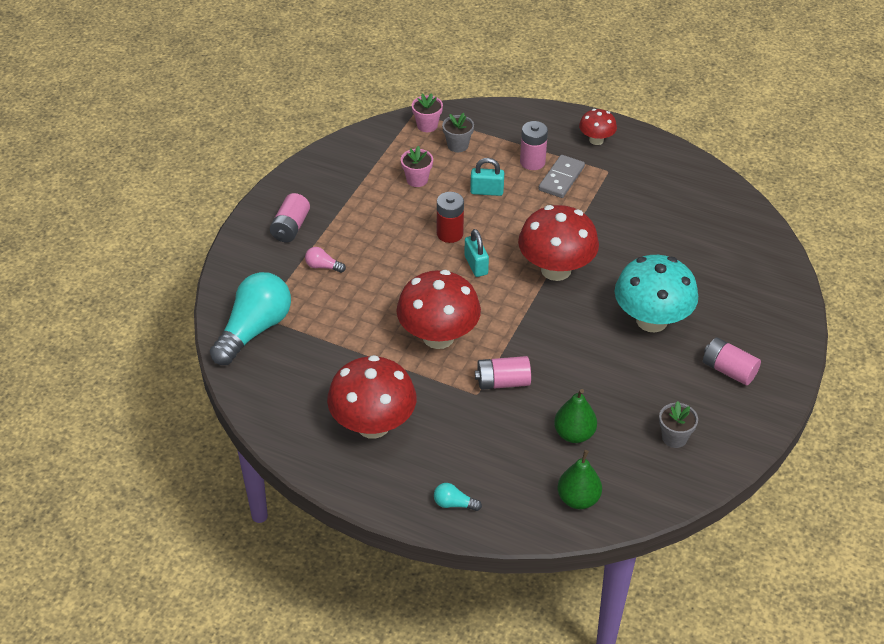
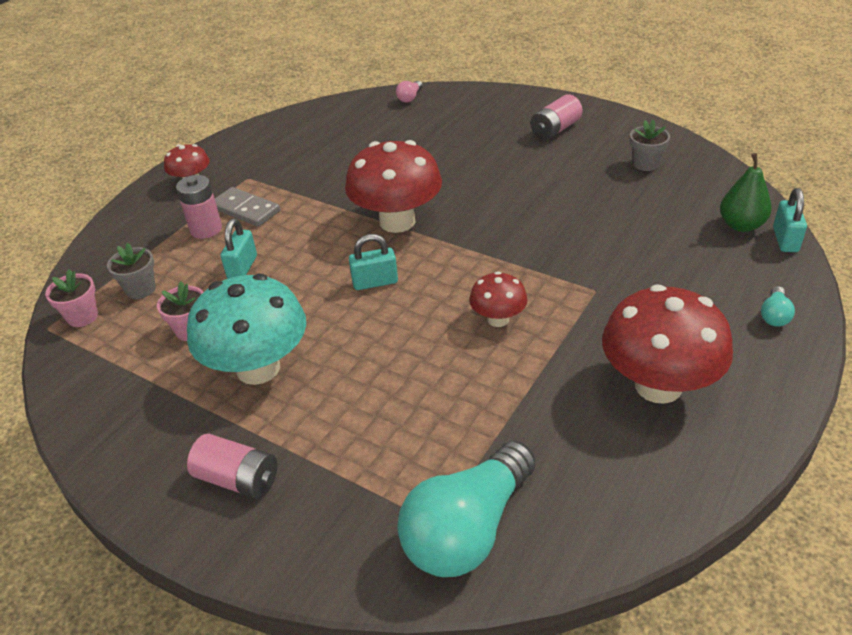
camera: 80 degrees left, 5 degrees down
(254, 330) = (467, 529): turquoise light bulb -> turquoise light bulb turned 90 degrees counterclockwise
(323, 266) = (340, 437): pink light bulb -> pink light bulb (410, 98)
(438, 337) = (498, 319): red mushroom -> red mushroom, size x0.52
(450, 234) = (310, 303): red battery -> none
(503, 382) = (575, 269): pink battery -> none
(559, 528) = (785, 240): none -> turquoise padlock
(574, 434) = (650, 223): green pear -> none
(651, 320) = (485, 166): turquoise mushroom -> turquoise mushroom (258, 368)

